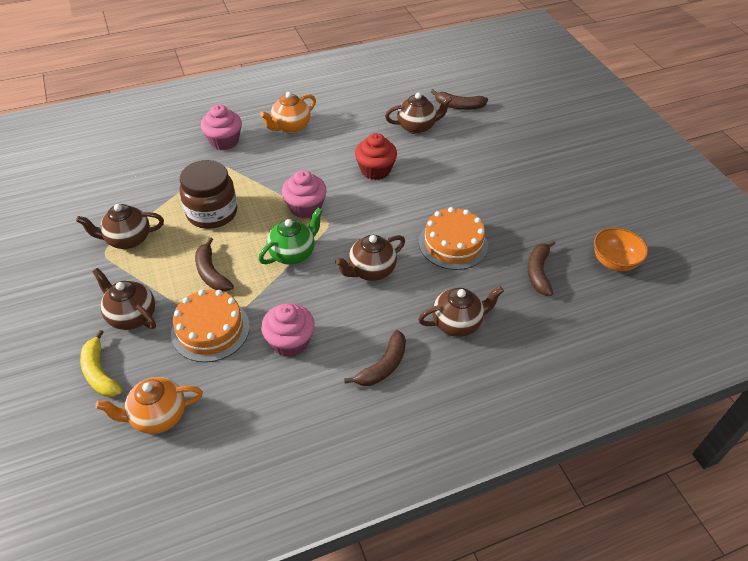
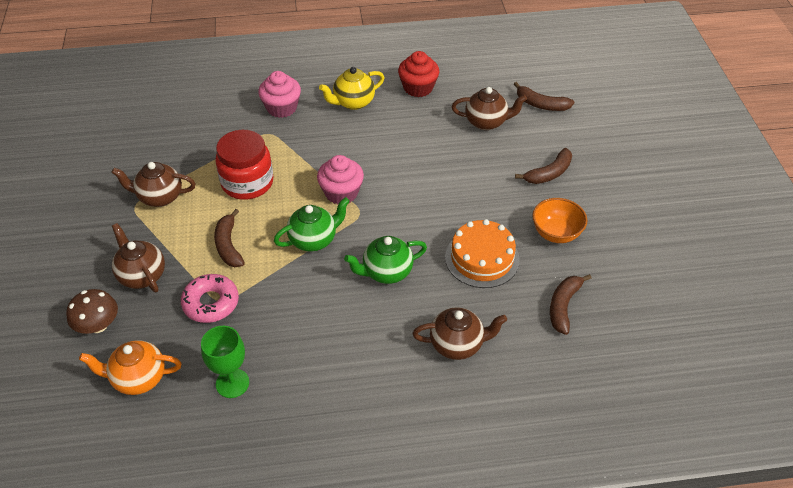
camera: 15 degrees right, 0 degrees up
(100, 372) = (98, 325): yellow banana -> brown mushroom
(210, 329) = (211, 303): orange cake -> pink donut
(212, 213) = (247, 183): brown jar -> red jar
(255, 401) = (232, 383): none -> green goblet
(290, 127) = (353, 102): orange teapot -> yellow teapot
(290, 341) = (283, 330): pink cupcake -> none
(371, 271) = (386, 272): brown teapot -> green teapot
(375, 170) = (426, 164): red cupcake -> red cupcake (418, 88)
(383, 366) = (367, 374): brown banana -> brown banana (549, 173)
(614, 262) = (652, 310): orange bowl -> orange bowl (556, 233)

